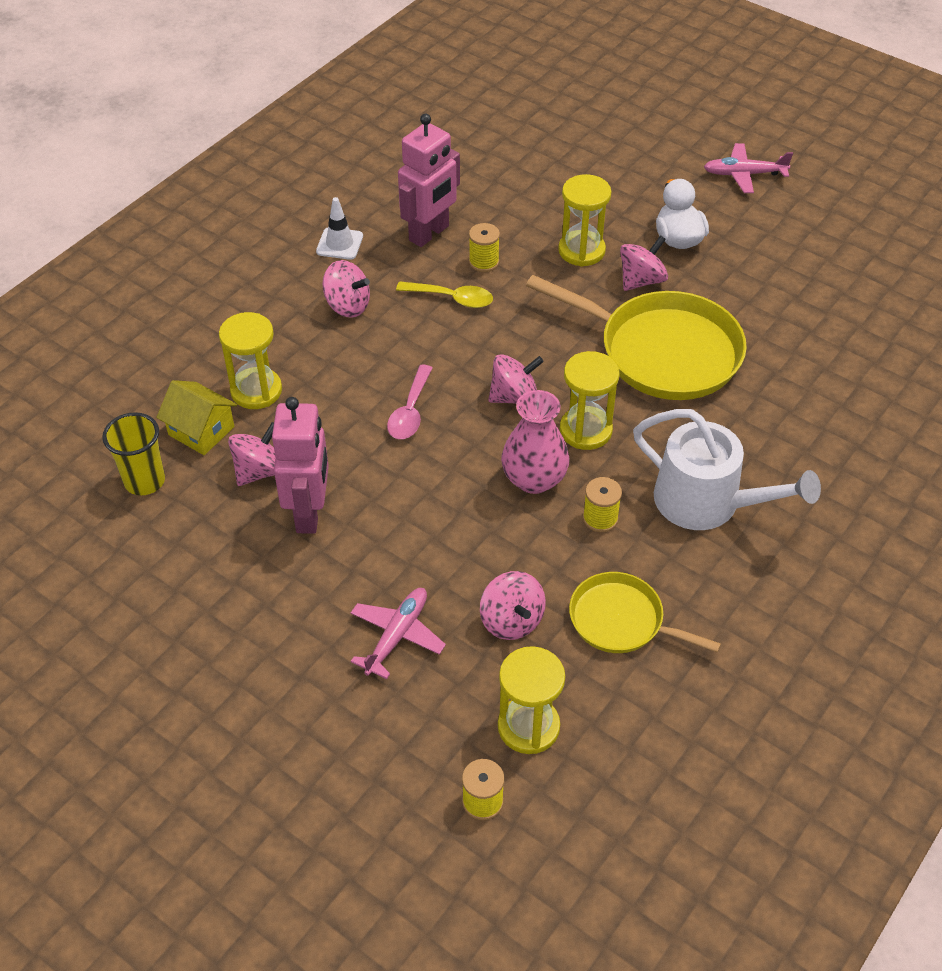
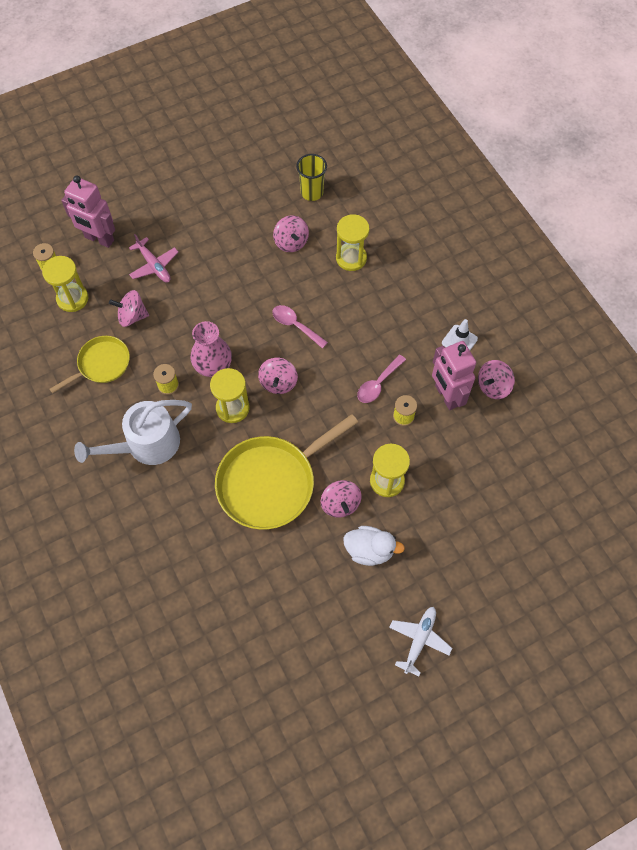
camera: 115 degrees right, 15 degrees up
(201, 431) = (334, 225): yellow house -> none
(309, 513) = (250, 255): pink robot -> pink robot (99, 239)
(347, 306) = (399, 325): pink spinning top -> pink spinning top (493, 386)
(452, 298) = (378, 384): yellow spoon -> pink spoon
(744, 174) = (419, 640): pink plane -> white plane

